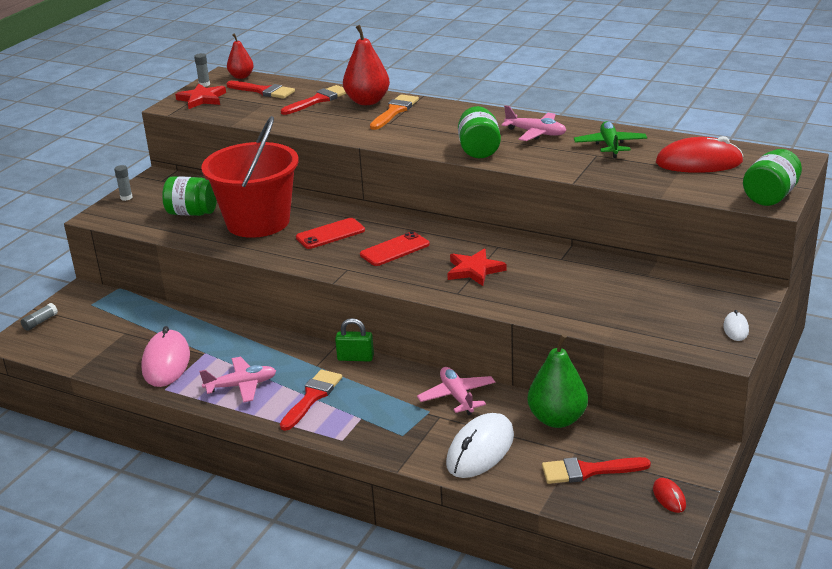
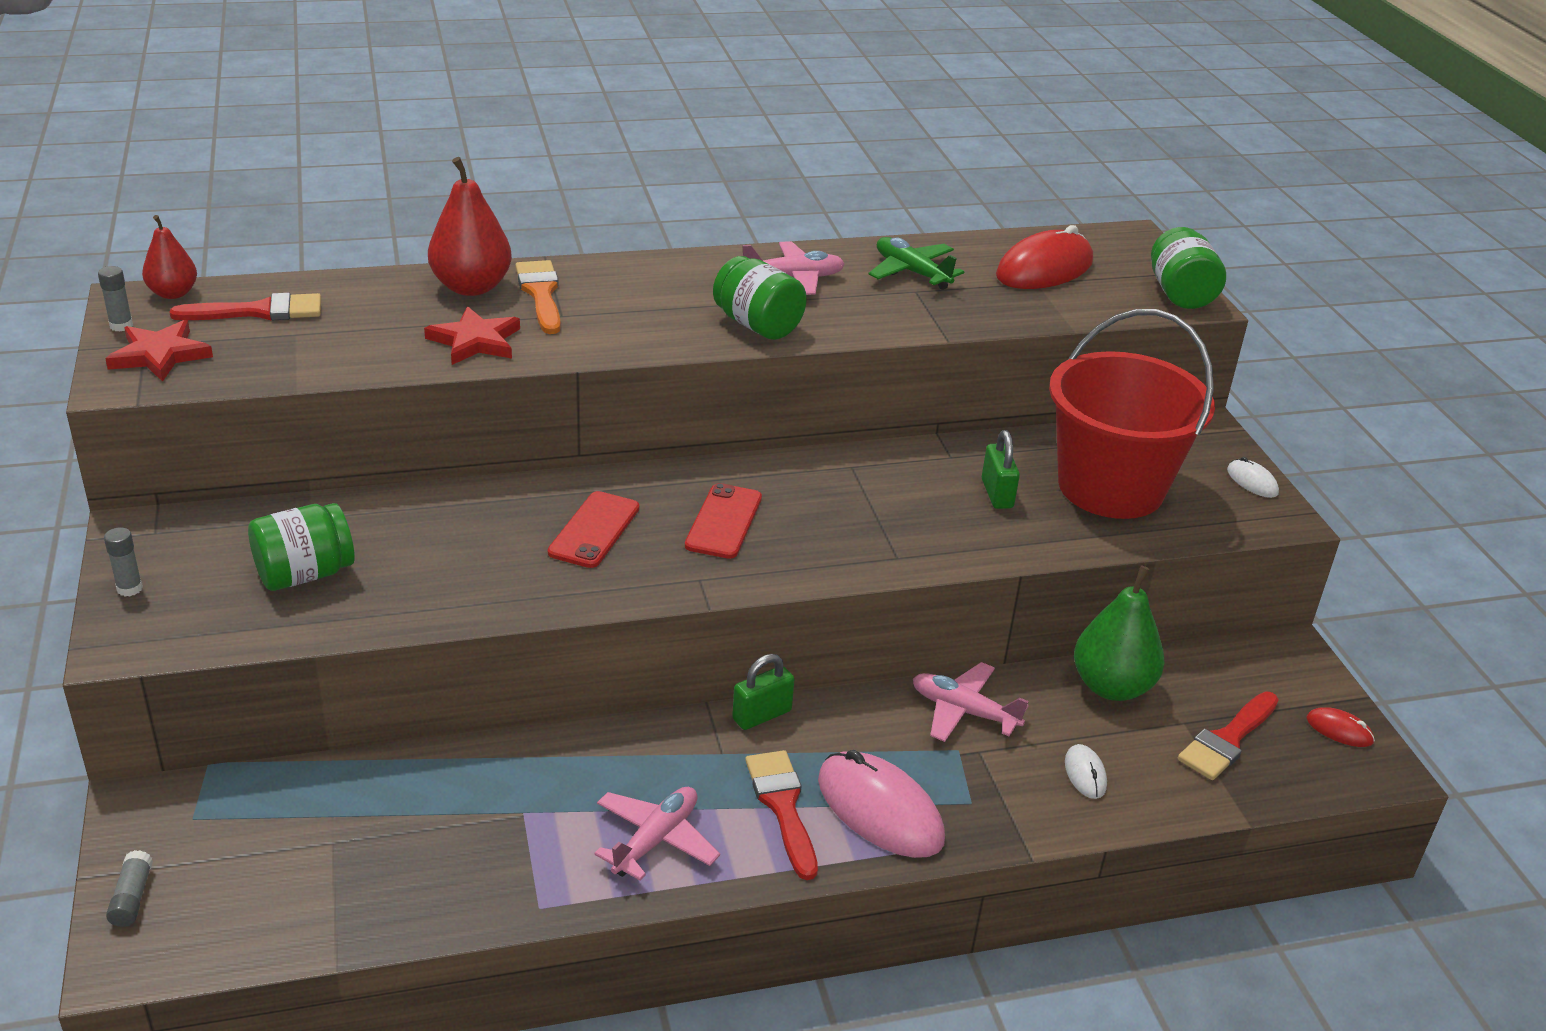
camera: 45 degrees left, 5 degrees up
(166, 362) = (480, 860): pink mouse -> pink mouse (880, 810)
(258, 222) = (447, 551): red bucket -> red bucket (1110, 487)
(318, 100) = (384, 305): red brush -> none
(474, 270) = (872, 514): red star -> red star (475, 341)
(480, 449) = (1085, 774): white mouse -> white mouse, size x0.47
(559, 283) = (997, 494): none -> green padlock

